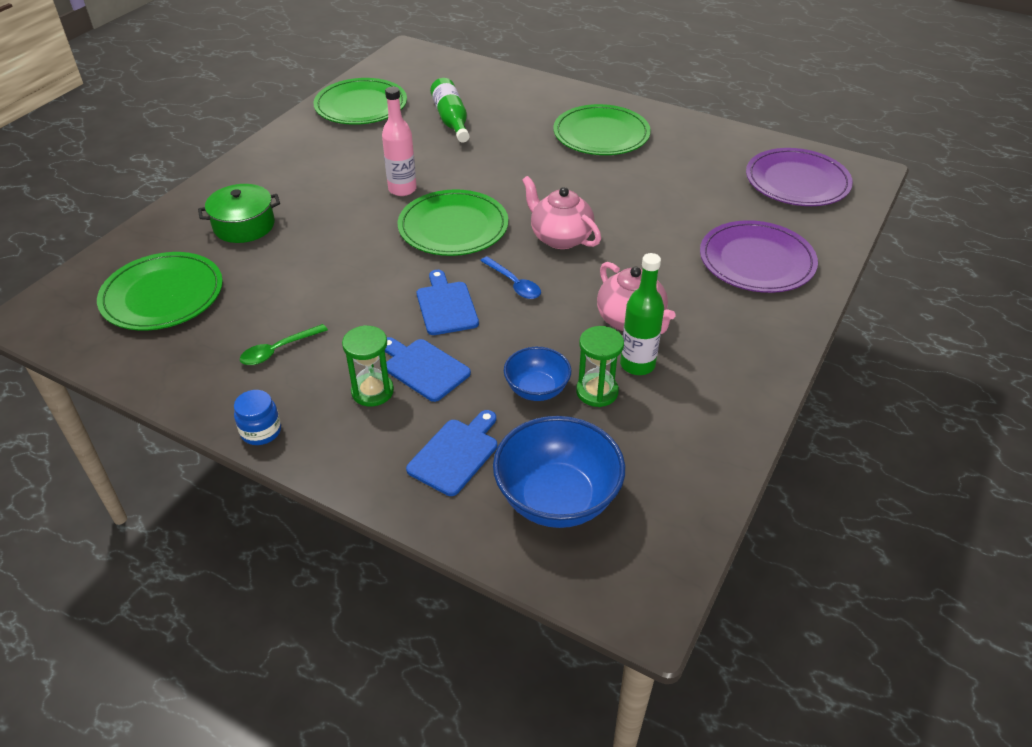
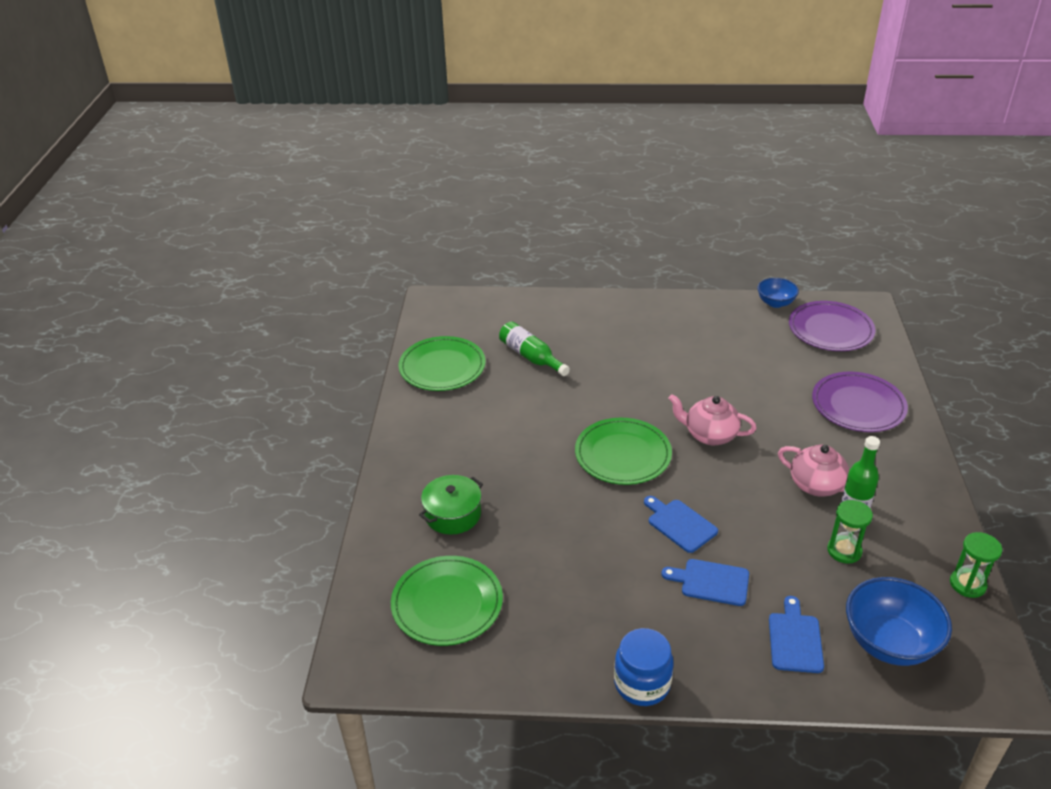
camera: 25 degrees left, 5 degrees down
(261, 431) = (642, 684): blue jar -> blue jar, size x1.60
(278, 350) = (589, 612): green spoon -> none
(372, 391) = (692, 616): green hourglass -> green hourglass (967, 584)
(402, 189) = (551, 434): pink bottle -> none
(514, 284) = (712, 486): blue spoon -> none
(537, 389) = (803, 566): blue bowl -> blue bowl (775, 303)
(601, 134) = (660, 333): green plate -> none

